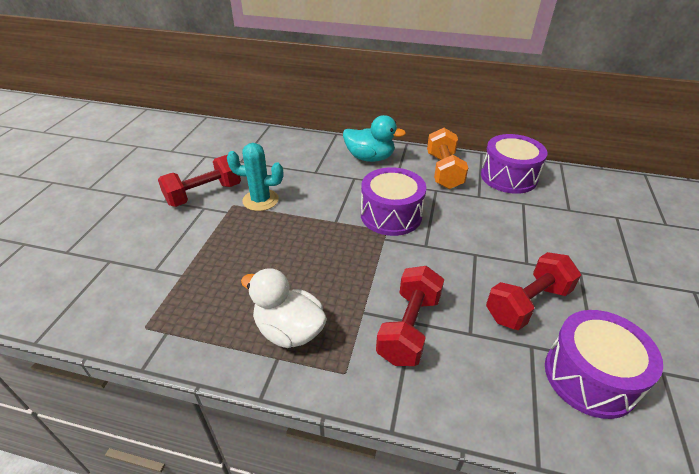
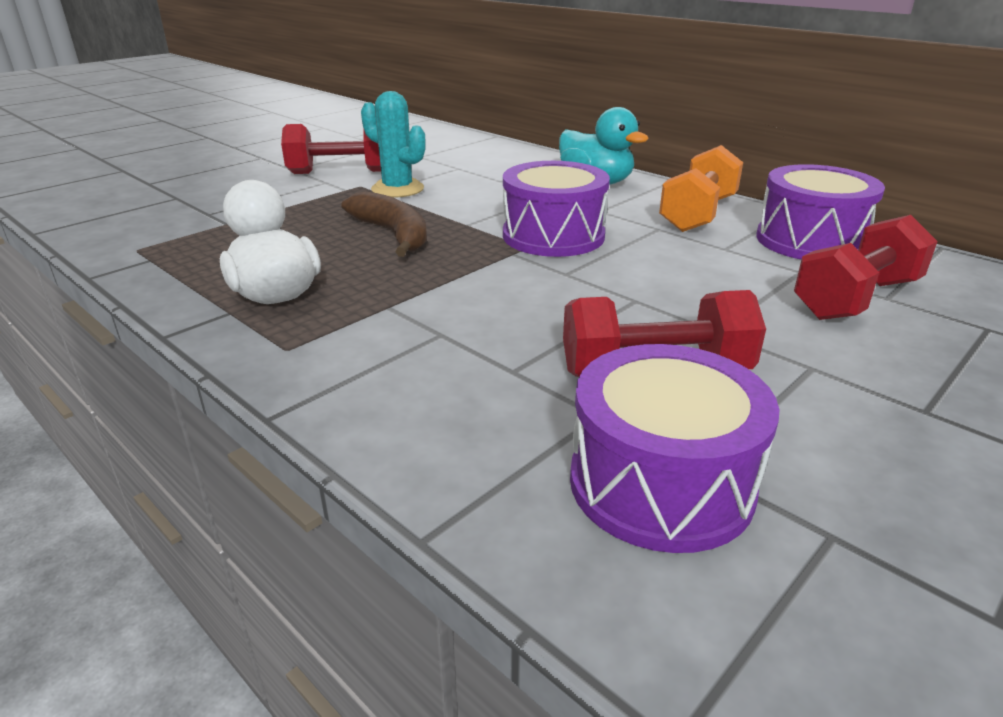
camera: 30 degrees right, 10 degrees down
(302, 246) = (393, 234): none -> brown banana
(409, 328) = (428, 338): red dumbbell -> red dumbbell (856, 299)

